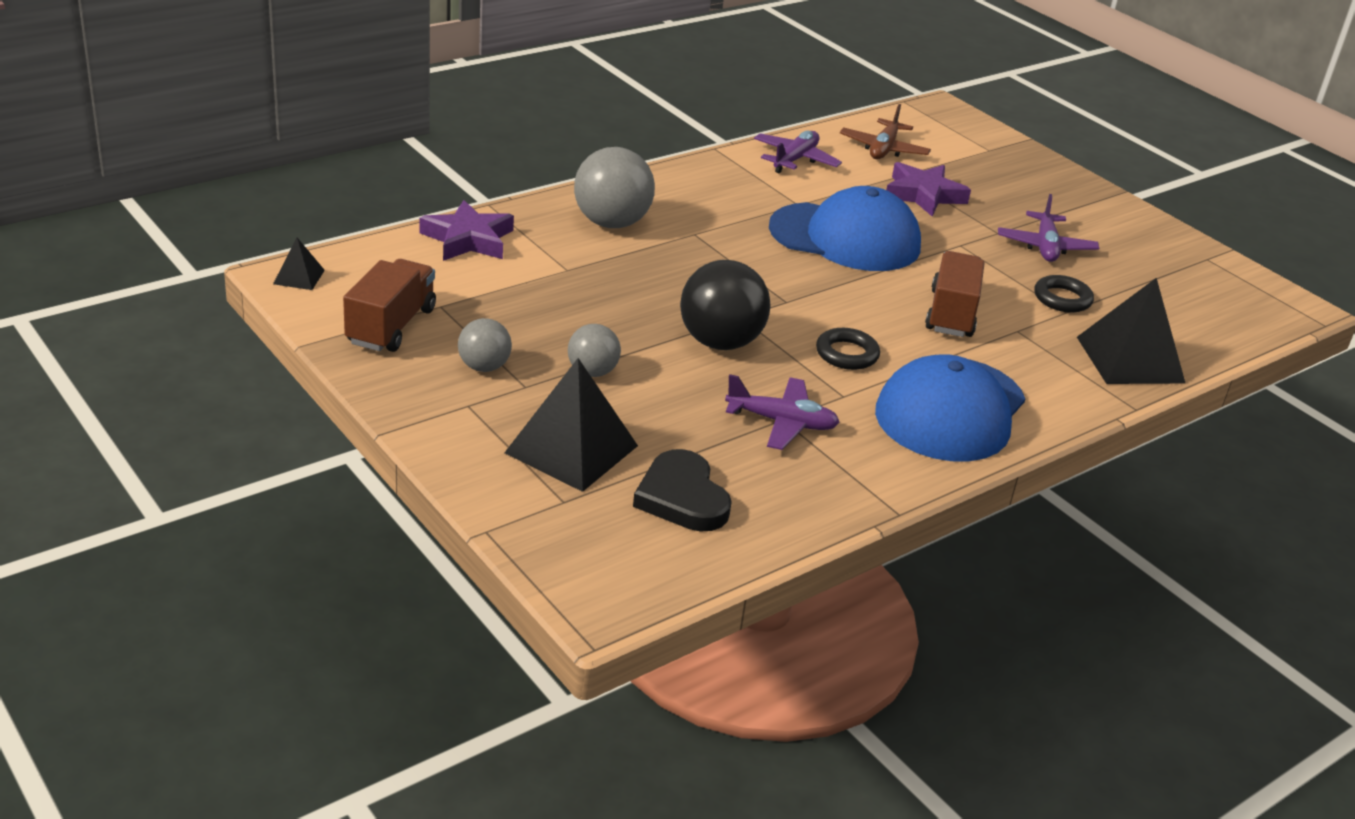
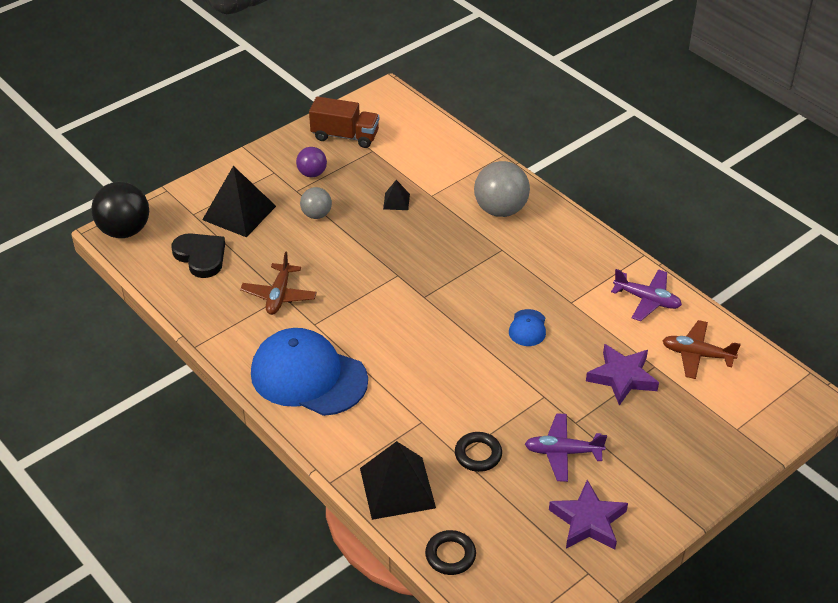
camera: 90 degrees right, 10 degrees up
(299, 277) = (387, 97): black pyramid -> black pyramid (396, 201)
(468, 239) = (453, 152): purple star -> purple star (588, 521)
(484, 367) = (312, 173): grey ball -> purple ball
(682, 497) = (201, 256): black heart -> black heart turned 75 degrees clockwise
(720, 342) = (363, 266): black ball -> black ball (124, 230)
(782, 422) = (279, 295): purple plane -> brown plane
(845, 238) = (527, 328): blue cap -> blue cap, size x0.42
(847, 354) = (364, 326): black ring -> black ring (450, 555)
(951, 314) = (433, 384): brown truck -> none

